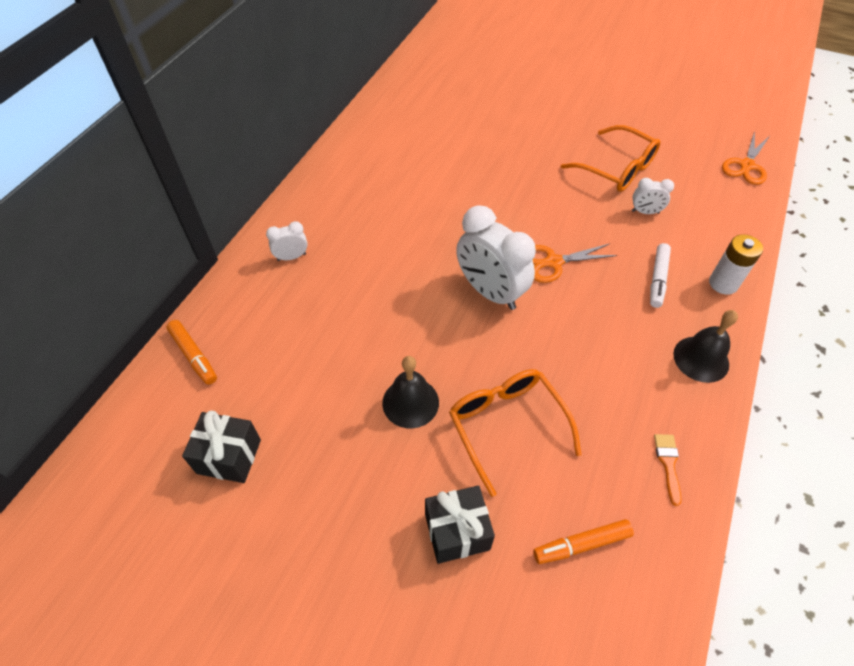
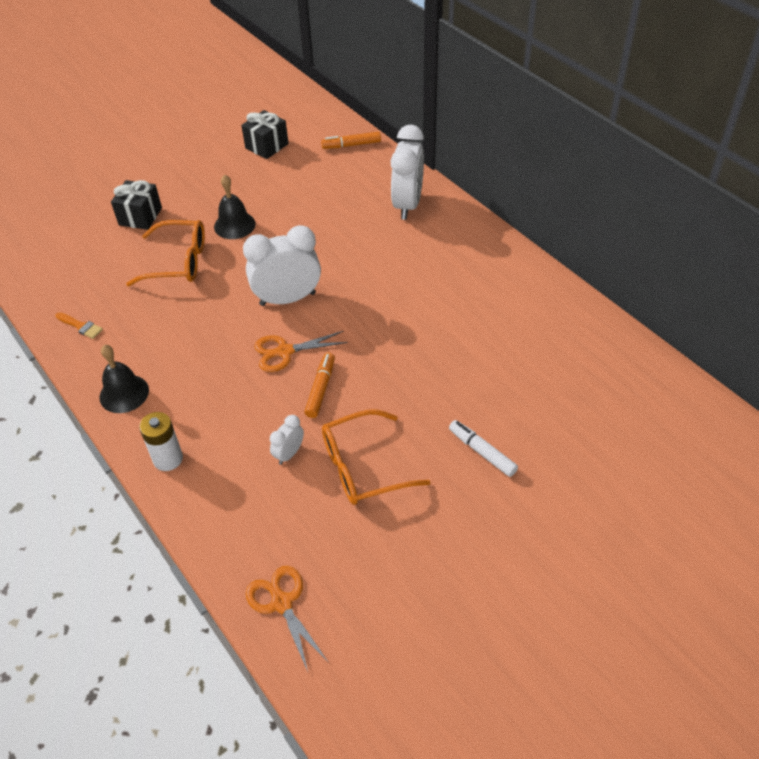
camera: 120 degrees right, 5 degrees down
(291, 257) = (407, 204): white clock -> white clock, size x2.10
(554, 262) = (285, 352): orange scissors -> orange scissors turned 120 degrees counterclockwise
(581, 544) = (83, 262): orange marker -> orange marker (320, 389)
(658, 279) = (211, 413): white marker -> white marker (482, 452)

